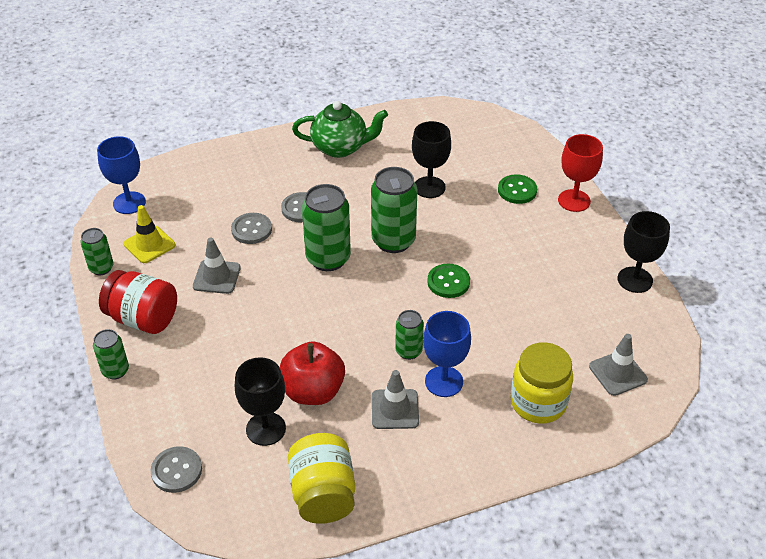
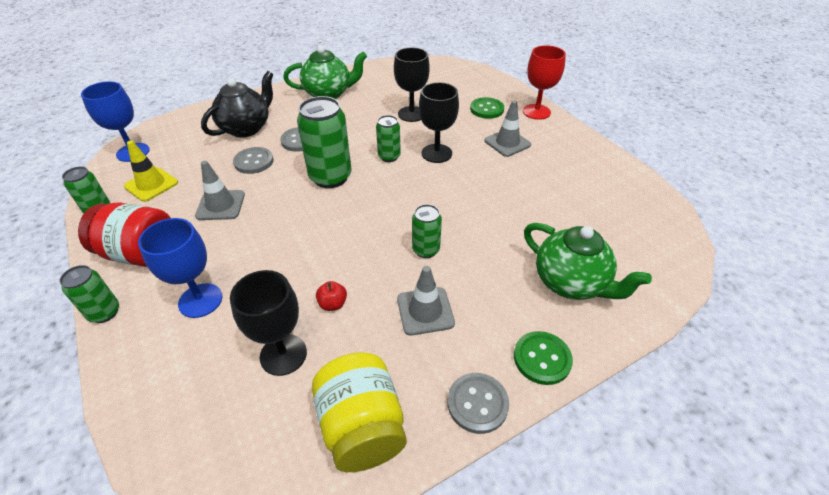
camera: 10 degrees left, 0 degrees up
(176, 470) = (174, 425): grey button -> grey button (477, 403)
(246, 185) = (246, 128): none -> black teapot
(313, 391) = (333, 304): red apple -> red apple, size x0.43
(393, 241) = (389, 157): green can -> green can, size x0.55
(444, 381) = (469, 275): blue goblet -> blue goblet (200, 300)
(448, 282) = (448, 184): green button -> green button (542, 359)
(538, 402) = (570, 283): yellow jar -> green teapot
(617, 373) = (634, 244): grey traffic cone -> grey traffic cone (507, 143)
(635, 280) = (613, 164): black goblet -> black goblet (436, 153)

